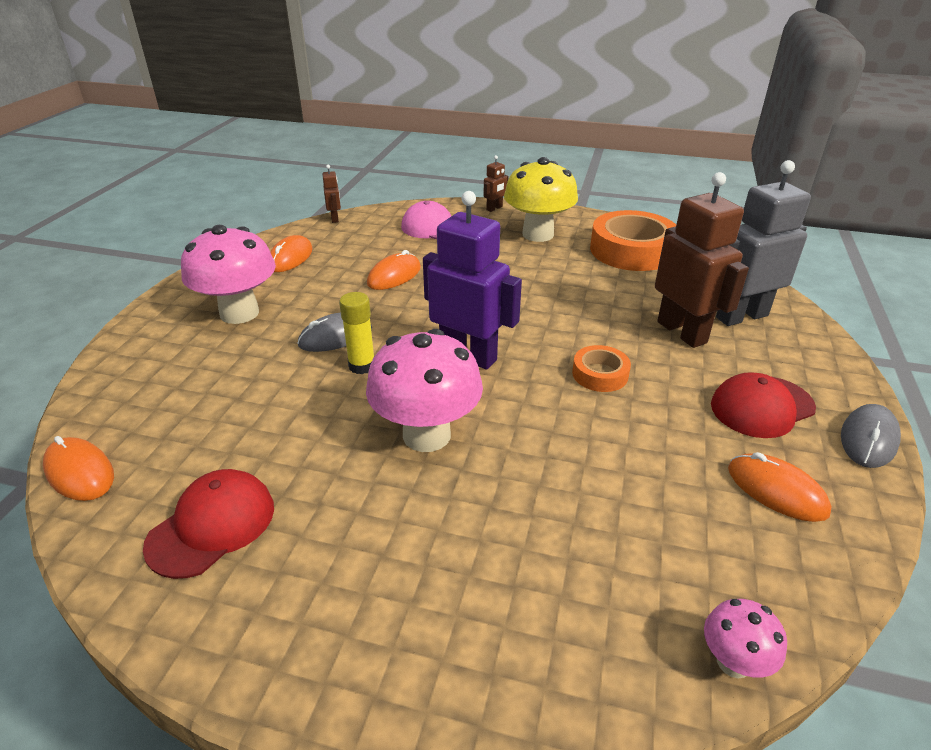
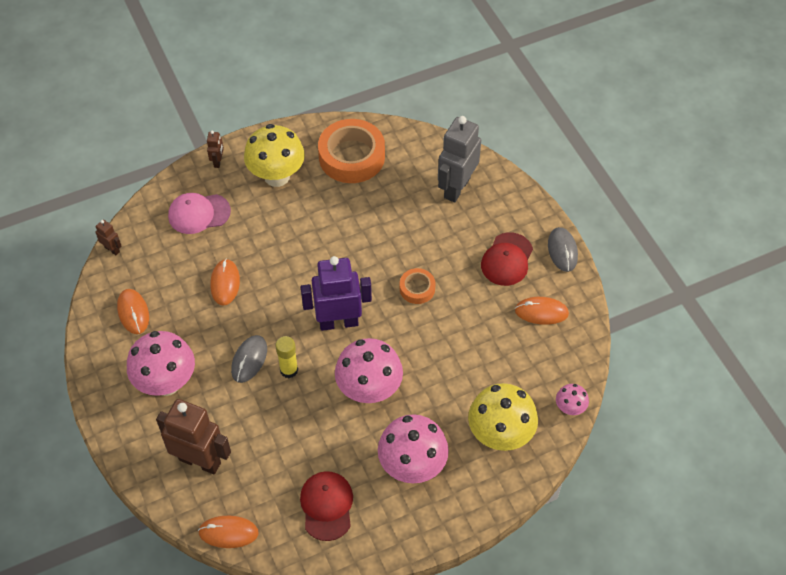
camera: 40 degrees left, 20 degrees up
(377, 559) = (412, 466): none -> pink mushroom
(559, 614) = (500, 435): none -> yellow mushroom
(682, 332) = (435, 224): brown robot -> brown robot (200, 461)

